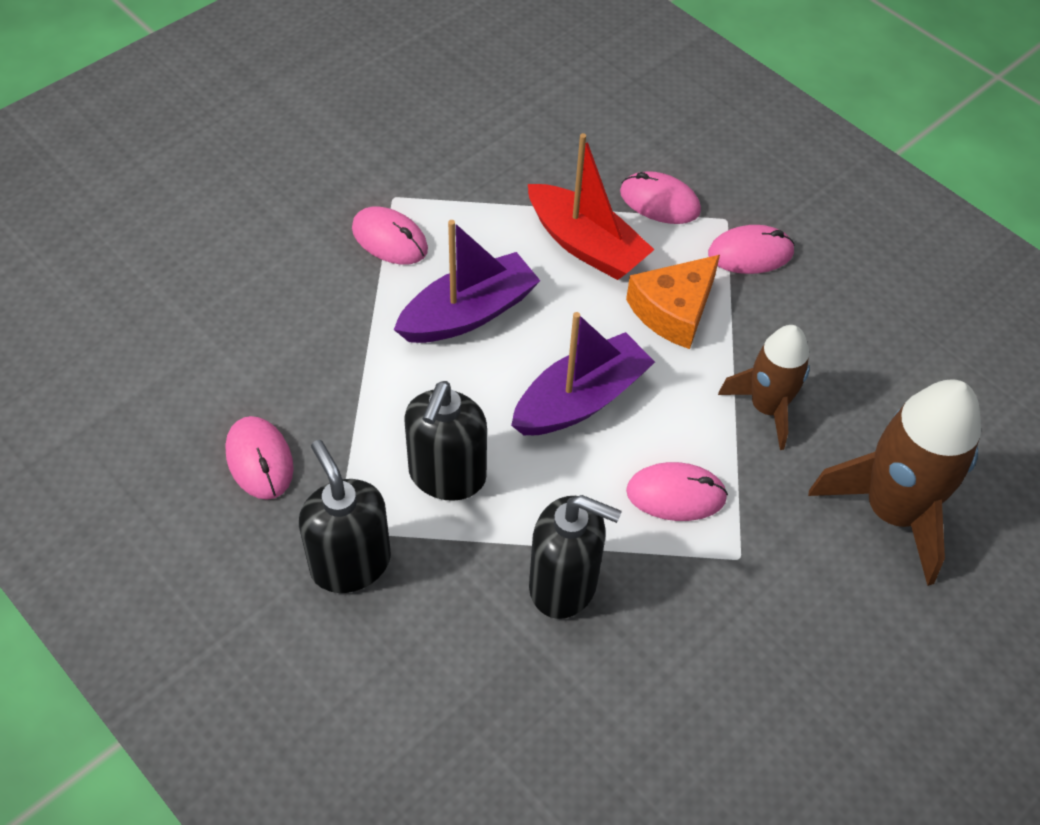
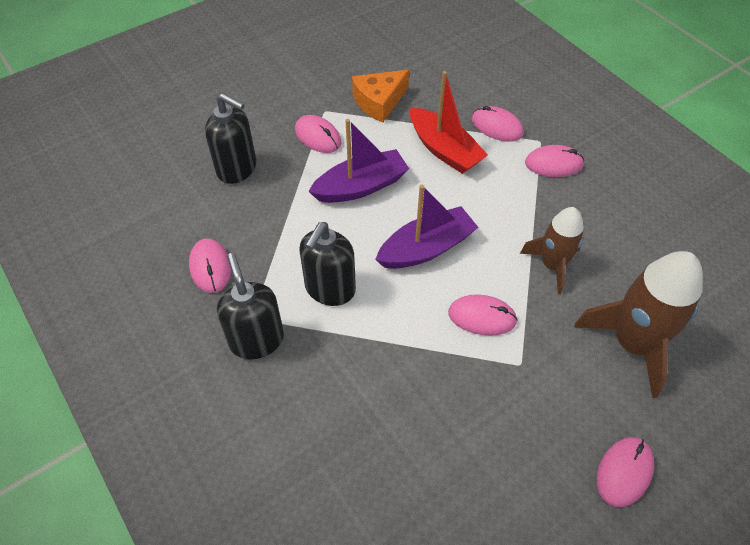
camera: 10 degrees right, 0 degrees up
(564, 584) = (396, 369): black soap dispenser -> black soap dispenser (237, 168)
(673, 310) = (497, 196): orange cheese -> orange cheese (379, 102)
(900, 693) = (624, 472): none -> pink mouse

